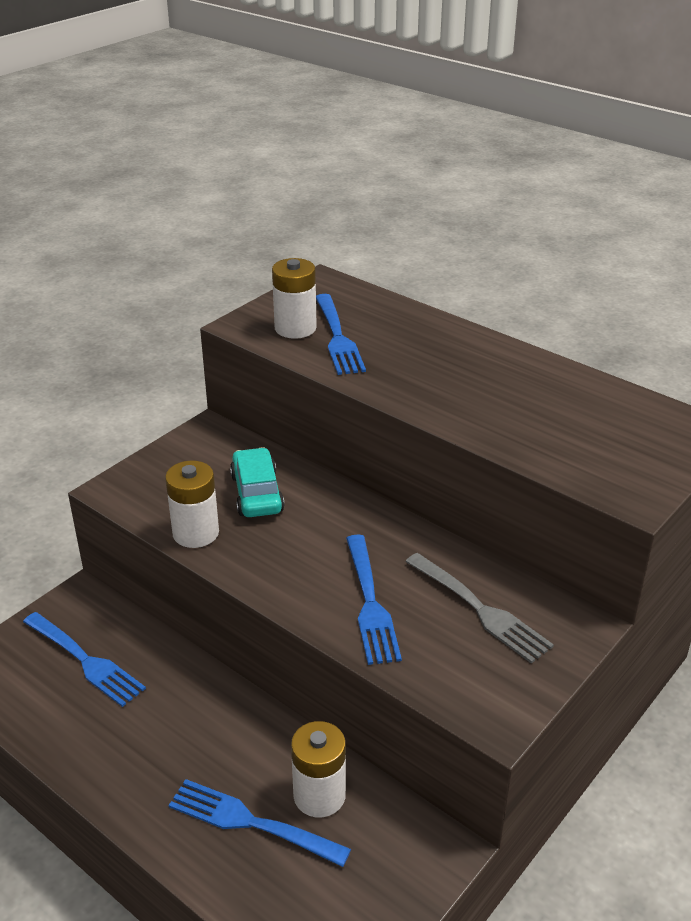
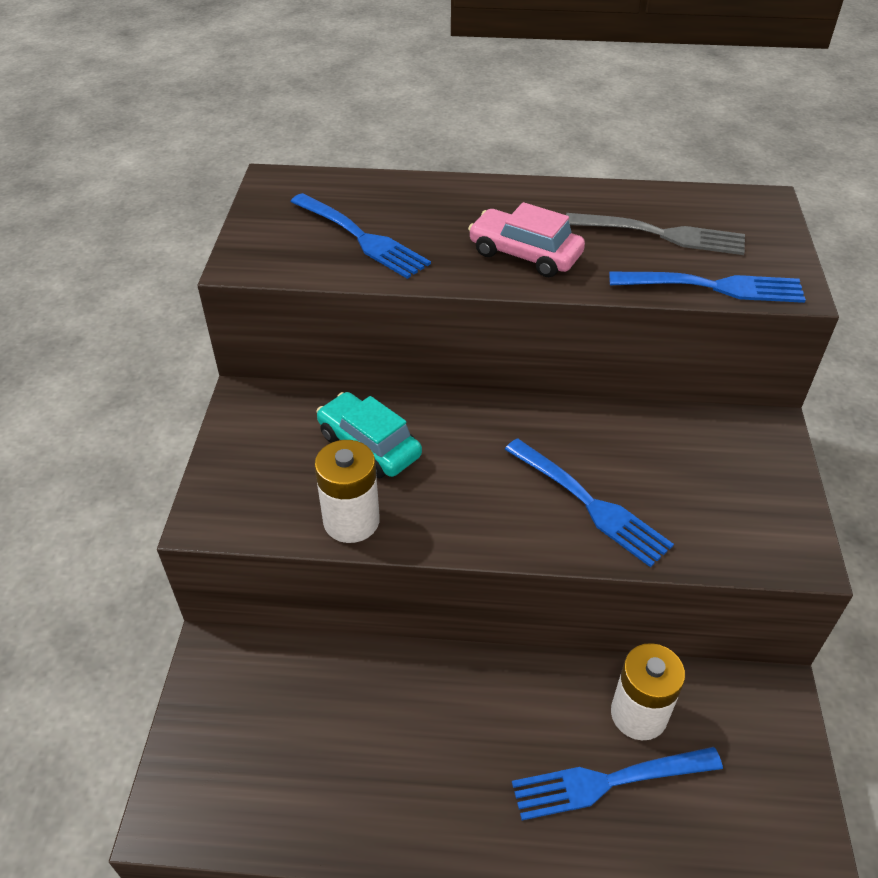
camera: 35 degrees left, 10 degrees up
(84, 660) = (287, 722): blue fork -> blue fork (712, 287)
(295, 328) = (306, 244): white battery -> none
(443, 391) = (525, 254): none -> pink car
(479, 609) = (682, 458): grey fork -> grey fork (660, 234)

